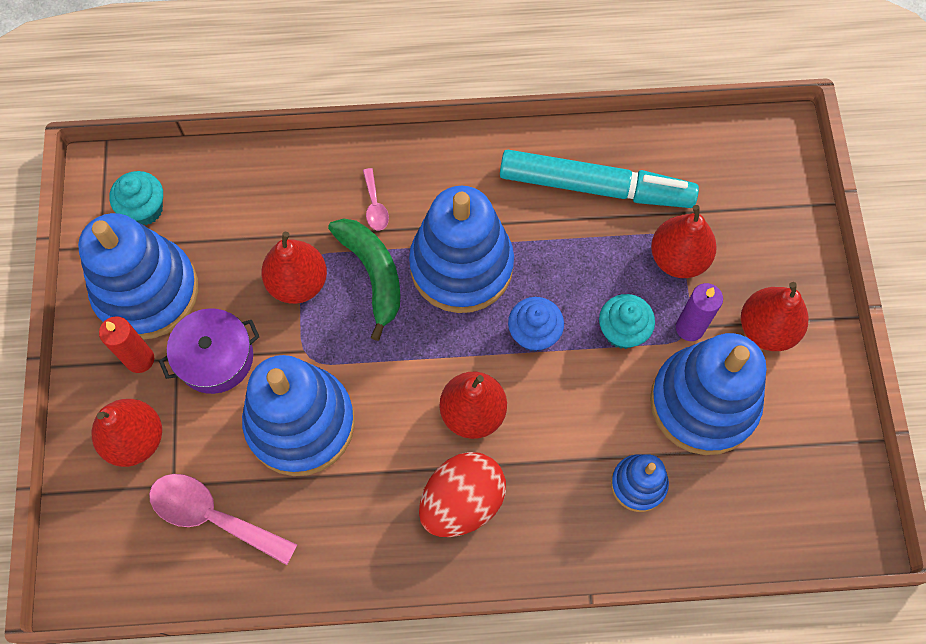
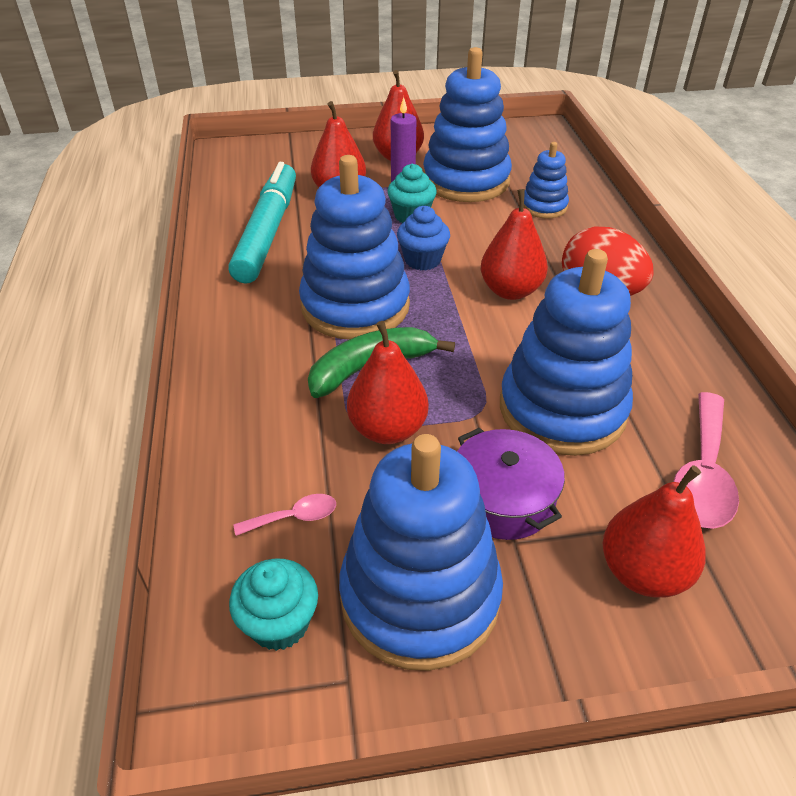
camera: 95 degrees left, 25 degrees down
(140, 359) = (527, 587): red candle -> none
(375, 206) = (283, 373): pink spoon -> pink spoon (294, 517)

